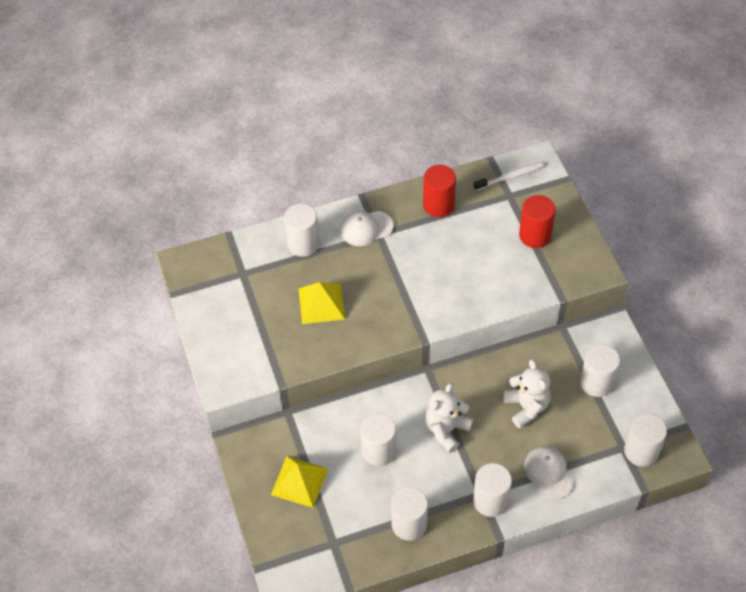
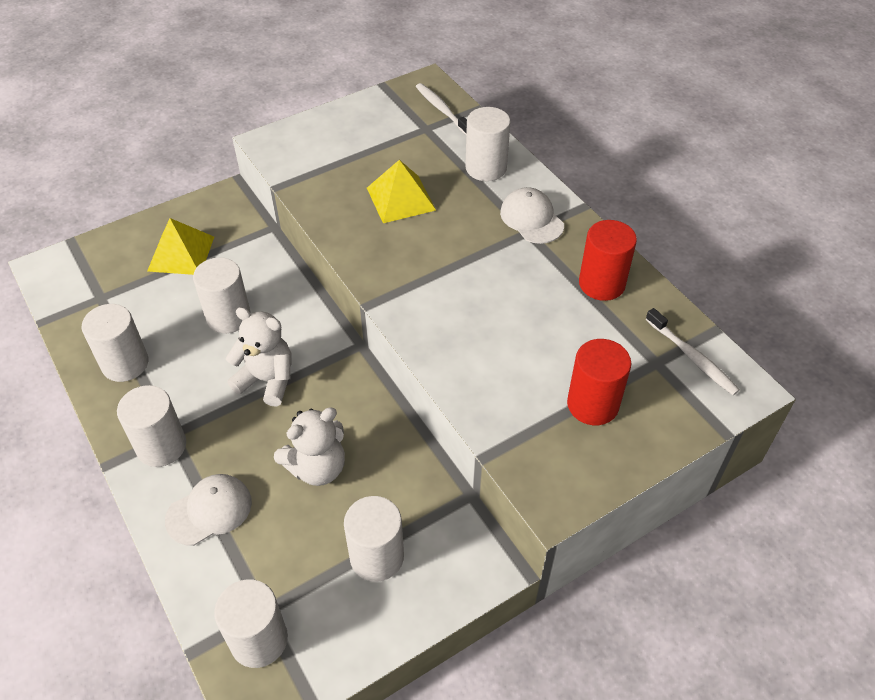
camera: 75 degrees right, 5 degrees down
(223, 258) = (442, 110): none -> white toothbrush

